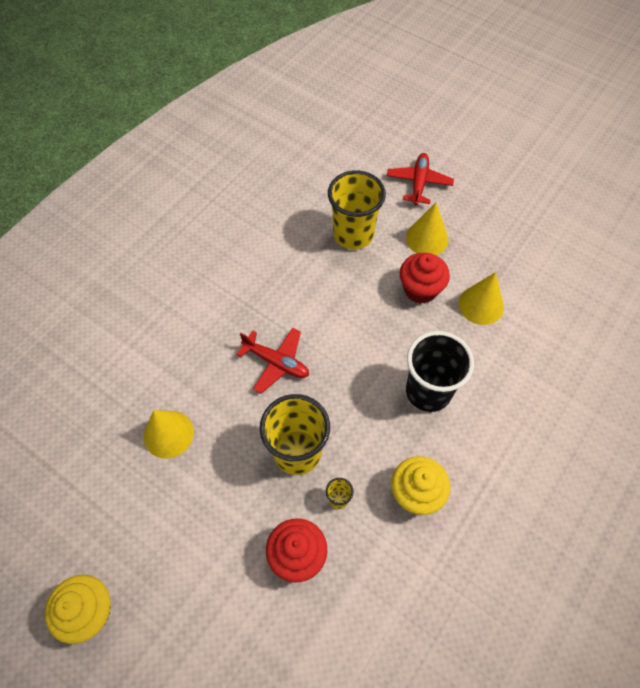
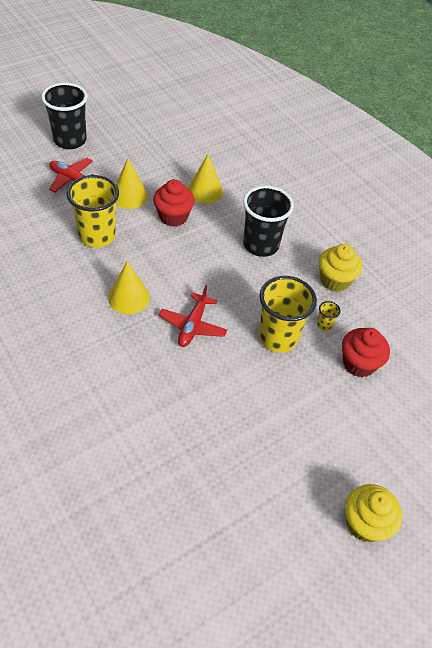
camera: 75 degrees left, 10 degrees down
(168, 434) = (225, 422): yellow cone -> yellow cone (129, 297)
(276, 362) = (193, 325): red plane -> red plane turned 150 degrees clockwise
(475, 156) = (70, 140): none -> black cup

